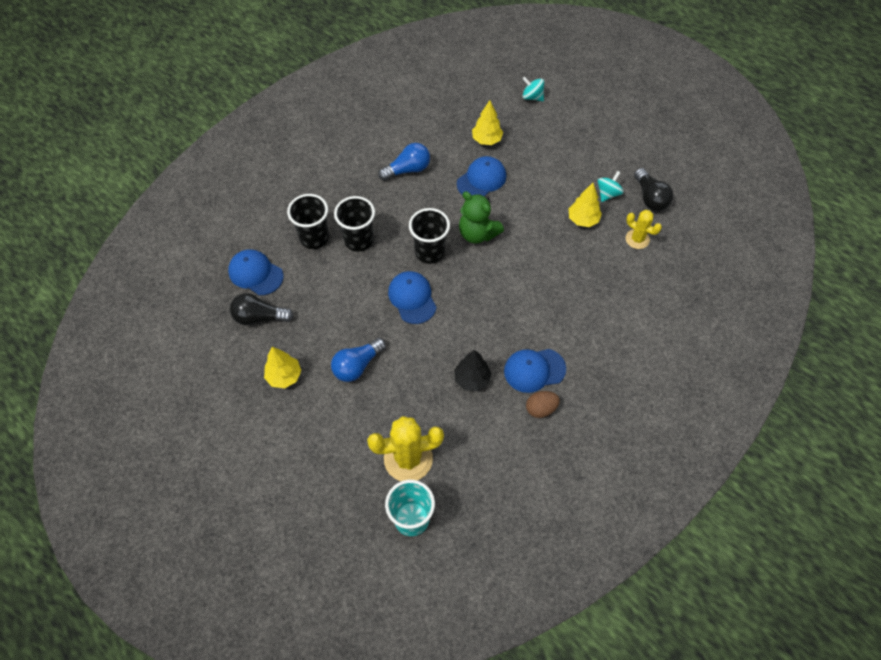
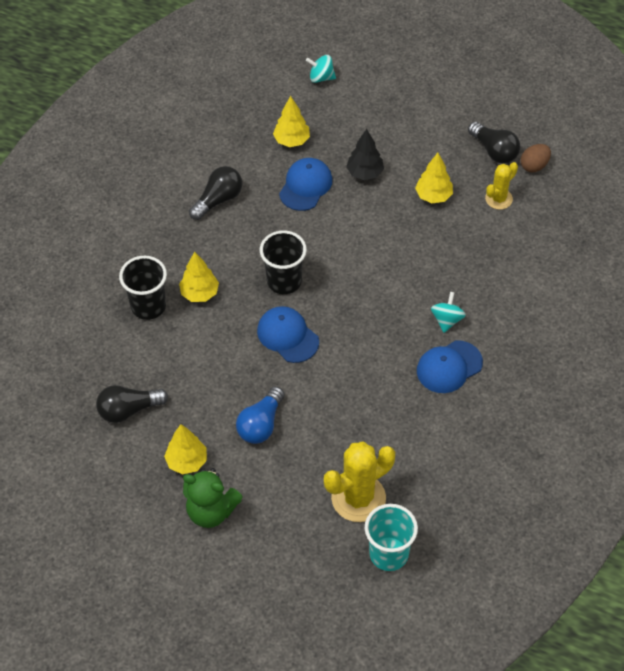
camera: 20 degrees left, 5 degrees down
(255, 273) = (101, 365): blue cap -> none
(359, 240) = (200, 293): black cup -> yellow tree
(407, 170) = (218, 200): blue light bulb -> black light bulb
(472, 379) = (389, 397): black tree -> black tree (365, 173)
(477, 233) = (327, 245): green teddy bear -> green teddy bear (211, 511)
(541, 409) = (472, 403): brown egg -> brown egg (534, 166)
(608, 194) = (448, 160): turquoise spinning top -> turquoise spinning top (447, 320)
(637, 239) = (498, 199): yellow cactus -> yellow cactus turned 60 degrees counterclockwise

